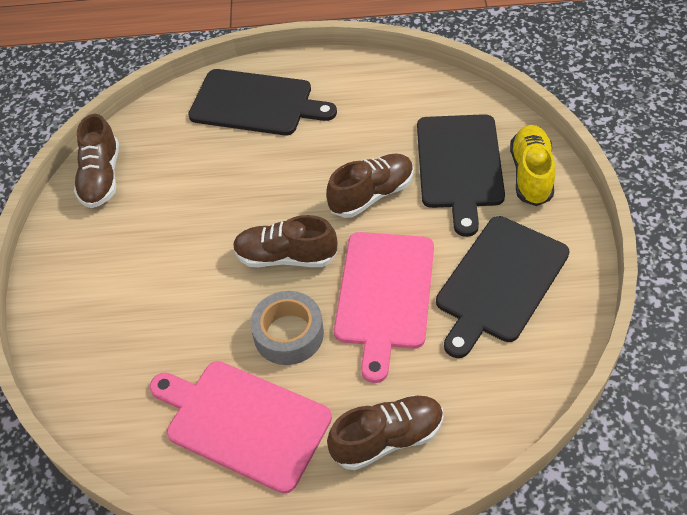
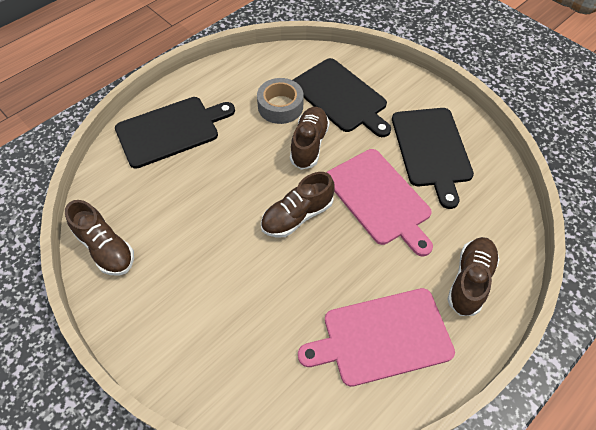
camera: 45 degrees left, 5 degrees up
(288, 334) = (350, 262): grey tape -> grey tape (280, 106)
(531, 174) = (384, 80): yellow shoe -> none

